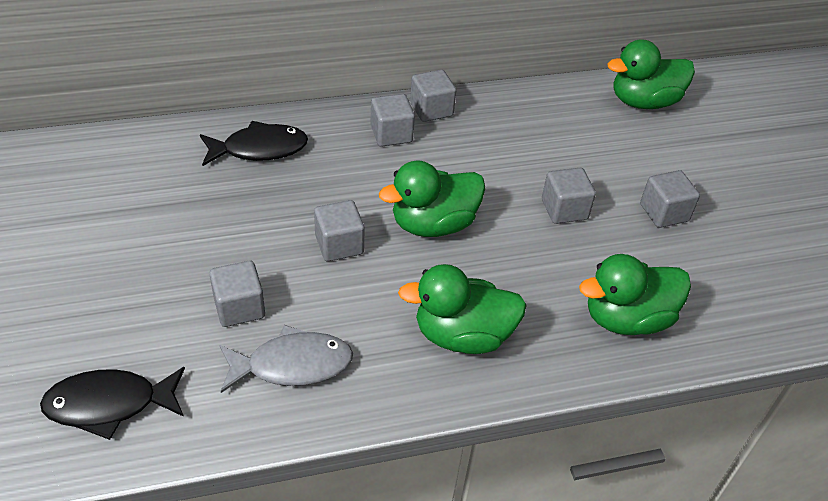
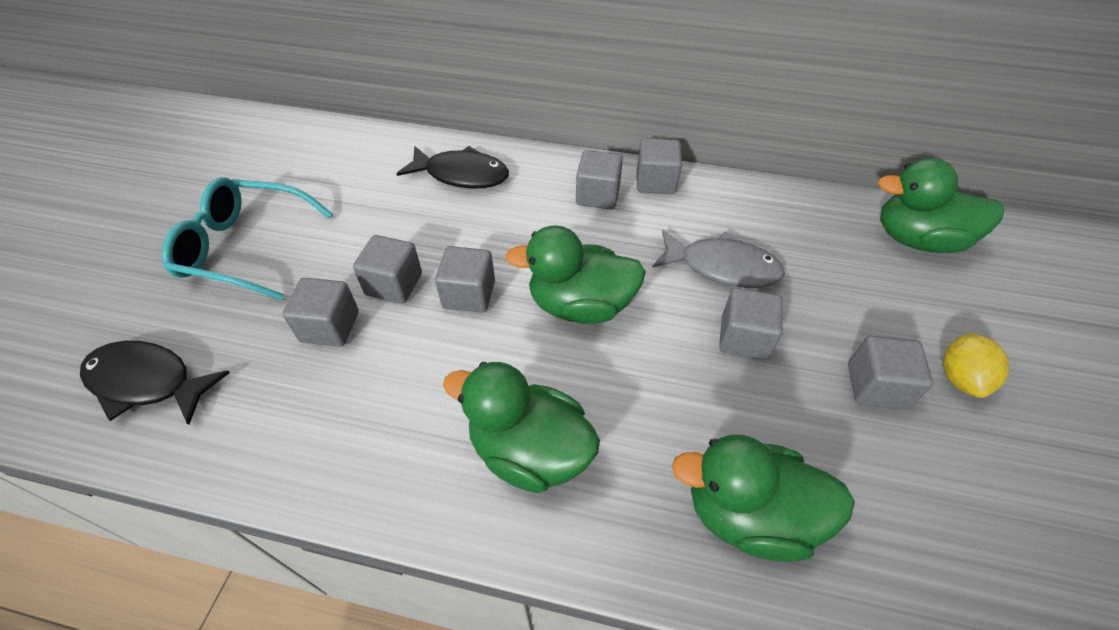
camera: 30 degrees right, 5 degrees up
(101, 271) = (245, 247): none -> turquoise glasses
(269, 257) = (394, 284): none -> grey cube
(292, 365) = (332, 410): grey fish -> grey fish (722, 267)
(711, 190) = (960, 378): none -> yellow lemon

